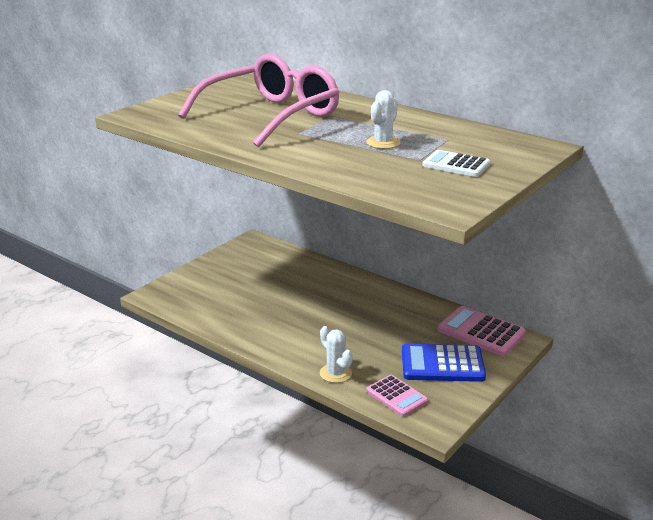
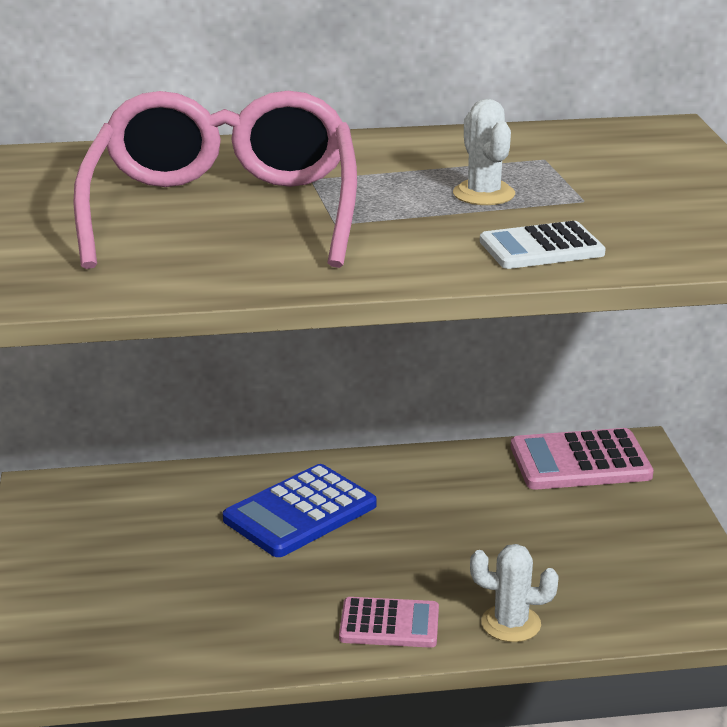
camera: 45 degrees left, 0 degrees up
(396, 396) = (630, 606): pink calculator -> pink calculator (389, 624)
(442, 364) = (608, 530): blue calculator -> blue calculator (300, 512)
(456, 165) = (640, 190): white calculator -> white calculator (541, 248)

